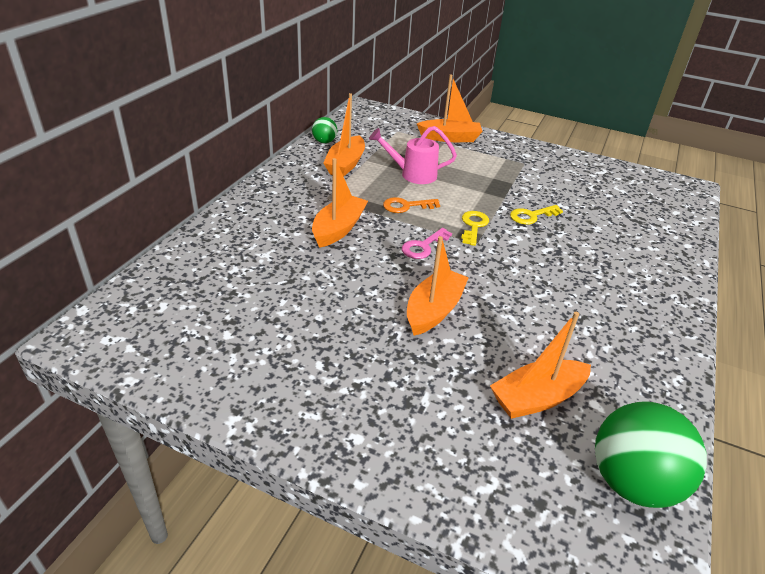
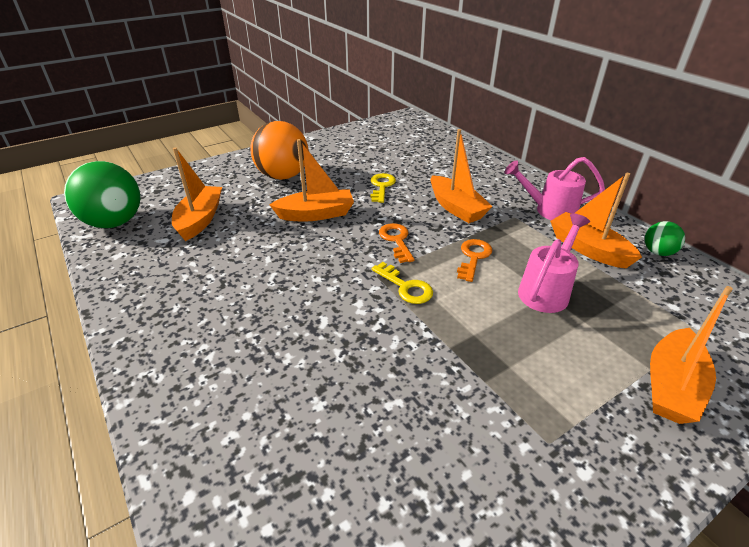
camera: 125 degrees right, 0 degrees up
(300, 184) = (549, 210): none -> pink watering can
(382, 381) = (283, 176): none -> orange ball
(423, 246) = (396, 240): pink key -> orange key
(434, 310) = (316, 214): orange boat -> orange boat turned 75 degrees counterclockwise
(531, 216) = (391, 348): yellow key -> yellow key (382, 186)

